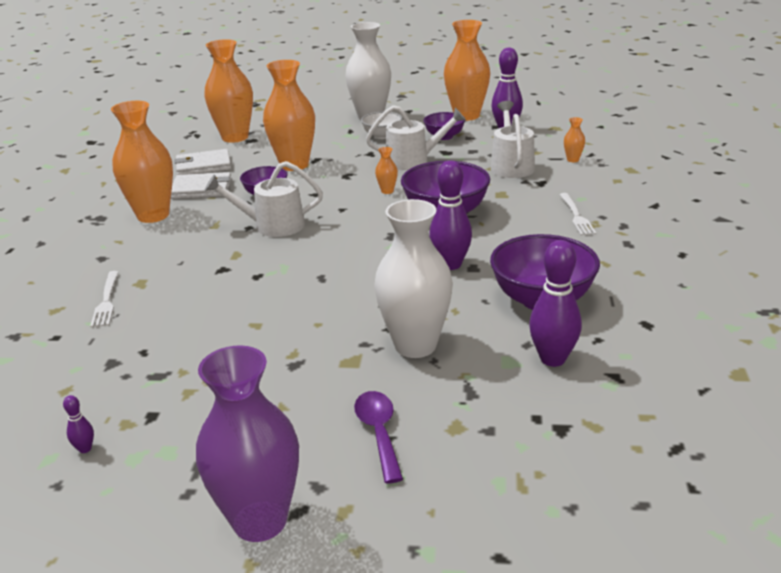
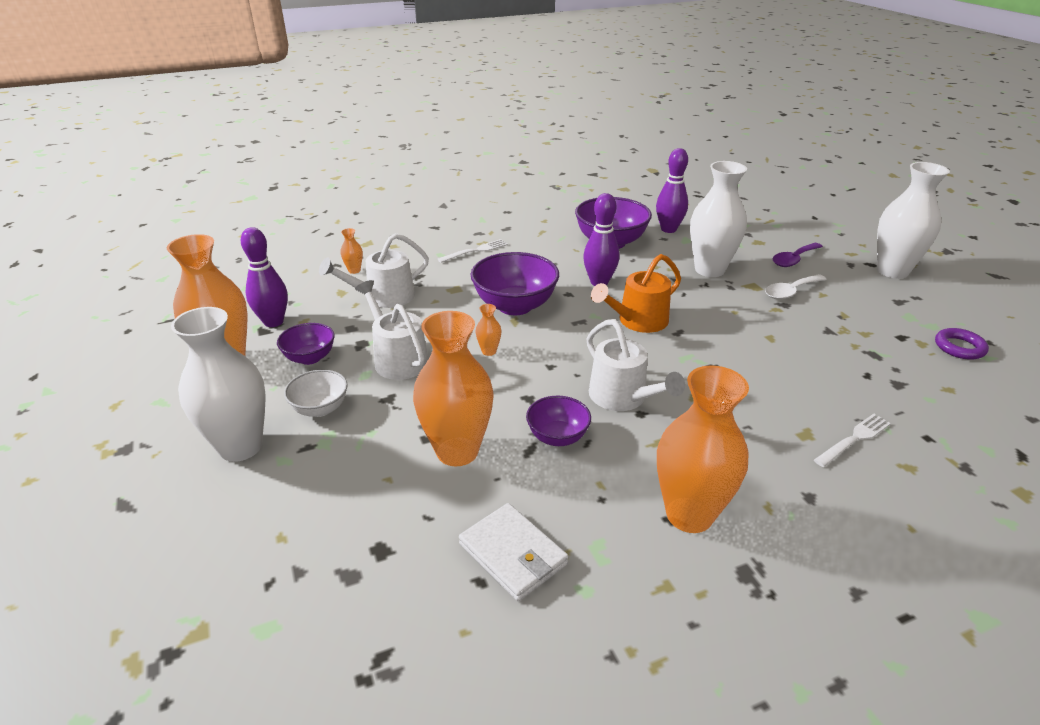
camera: 120 degrees left, 5 degrees up
(85, 449) = (959, 347): purple bowling pin -> purple ring
(202, 189) = (586, 508): white wallet -> none
(235, 137) = (375, 581): orange vase -> none
(260, 521) = (892, 271): purple vase -> white vase
(312, 383) = (790, 292): none -> white spoon
(360, 263) = (637, 321): none -> orange watering can

